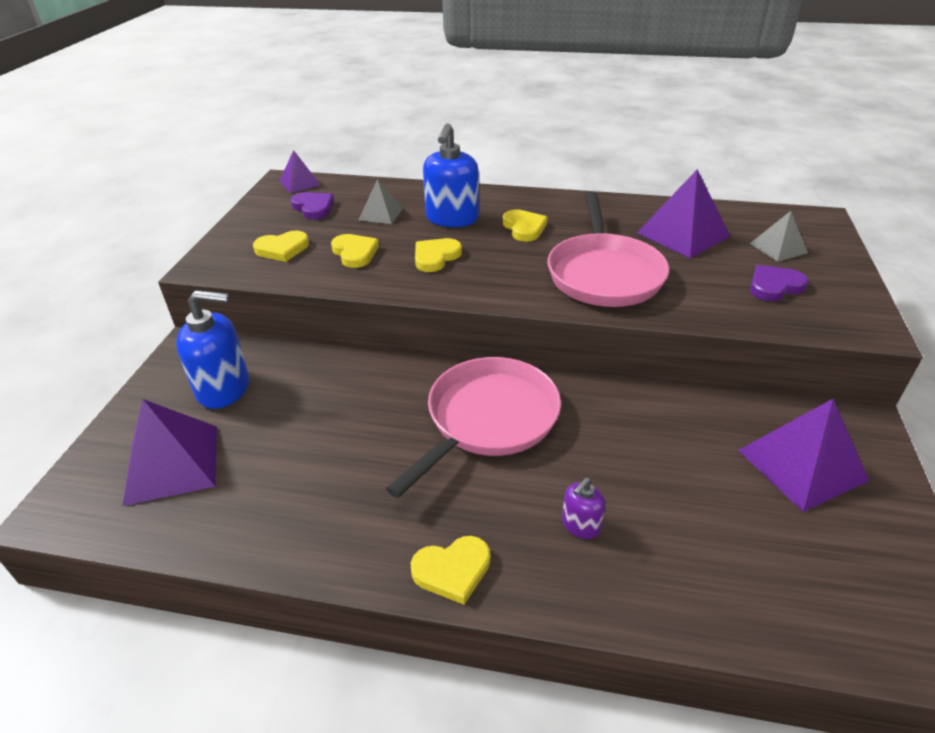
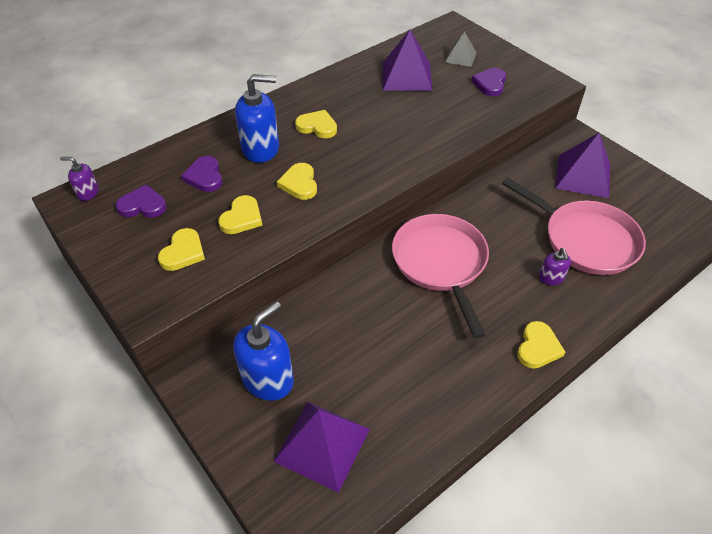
camera: 50 degrees left, 10 degrees up
(300, 183) = (88, 192): purple pyramid -> purple soap dispenser
(355, 253) = (242, 218): yellow heart -> yellow heart turned 105 degrees clockwise
(381, 214) = (205, 176): grey pyramid -> purple heart
(452, 218) = (261, 148): blue soap dispenser -> blue soap dispenser turned 60 degrees counterclockwise
(604, 274) = (407, 130): pink pan -> pink pan (585, 240)

